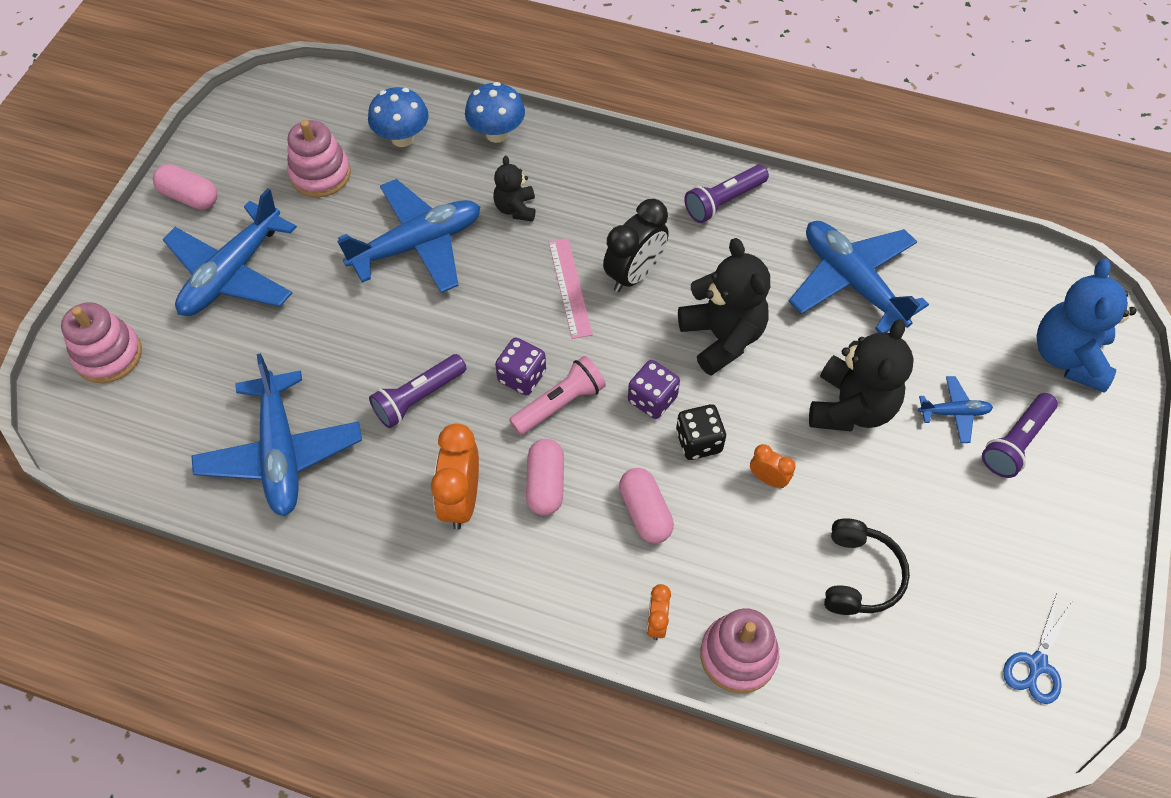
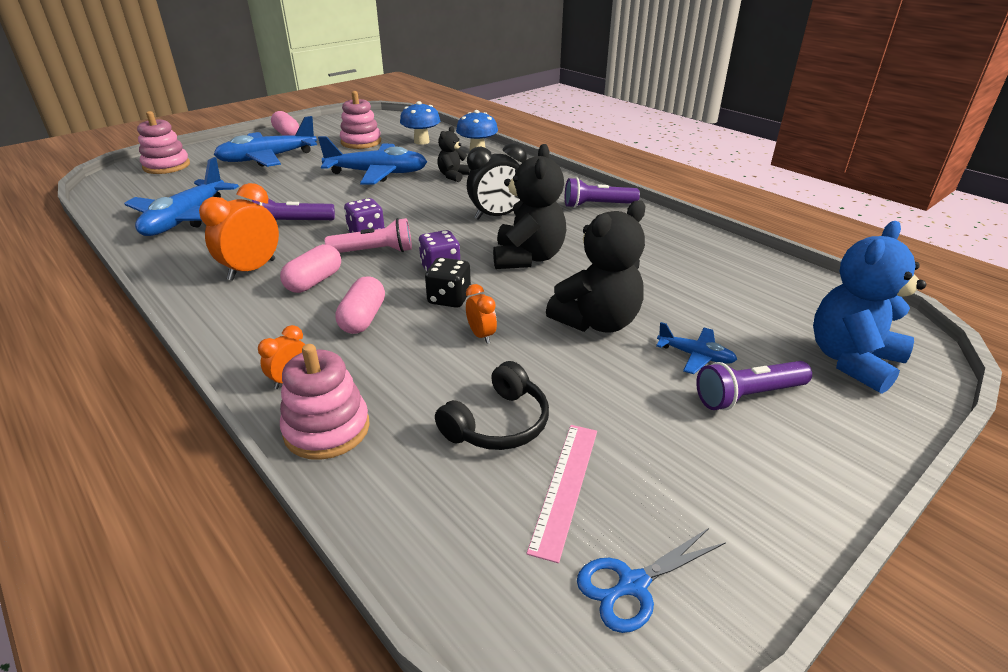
camera: 30 degrees right, 25 degrees down
(569, 287) = (446, 210): pink ruler -> pink ruler (564, 487)
(852, 282) = (664, 262): blue plane -> none

